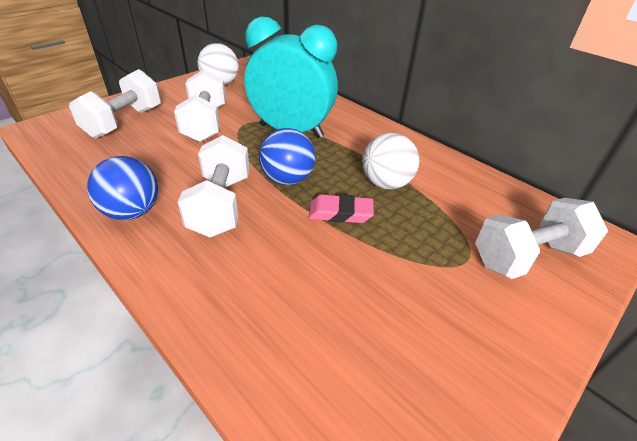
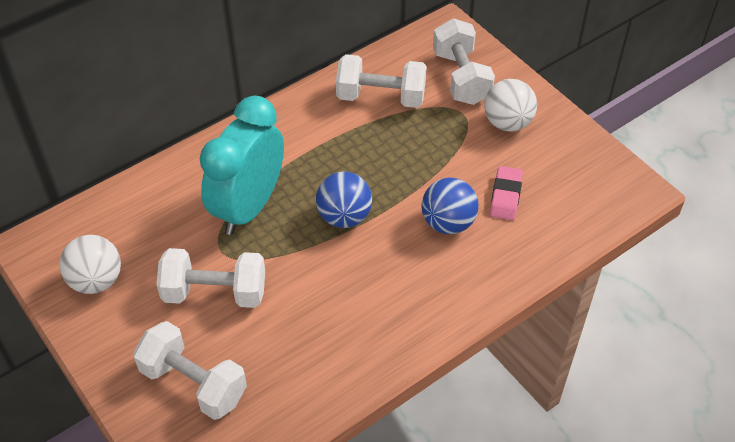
camera: 80 degrees left, 10 degrees up
(132, 212) = (383, 342): blue ball -> blue ball (448, 223)
(221, 205) = (380, 271): white dumbbell -> white dumbbell (381, 97)
(340, 213) = (400, 182): pink eraser -> pink eraser (505, 196)
(386, 183) = (360, 141): white ball -> white ball (507, 123)

